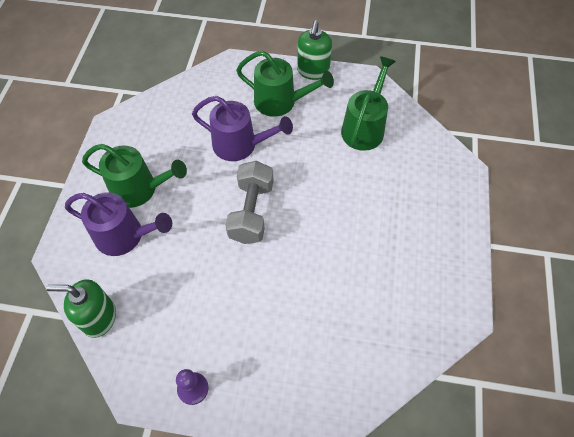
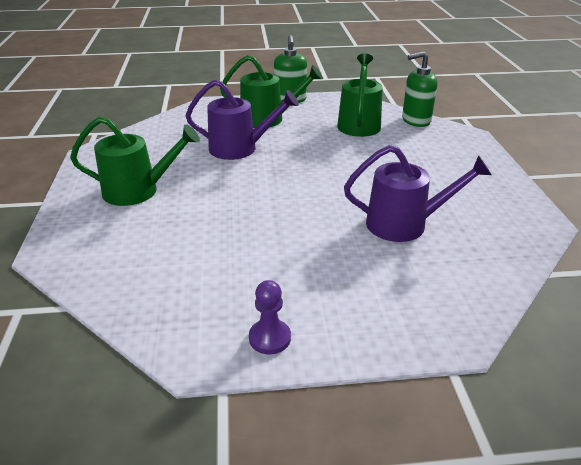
camera: 15 degrees left, 25 degrees down
(99, 318) = (118, 297): green soap dispenser -> green soap dispenser (416, 120)
(125, 236) = (132, 226): purple watering can -> purple watering can (405, 224)
(251, 212) = (273, 188): grey dumbbell -> none

